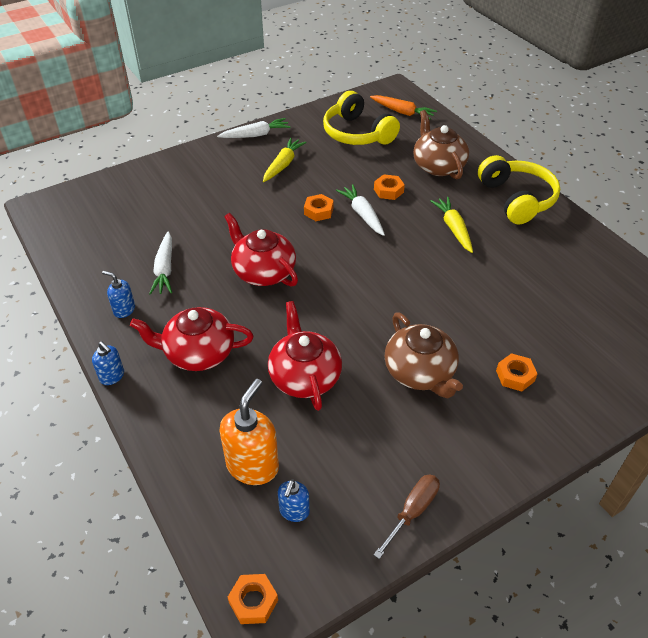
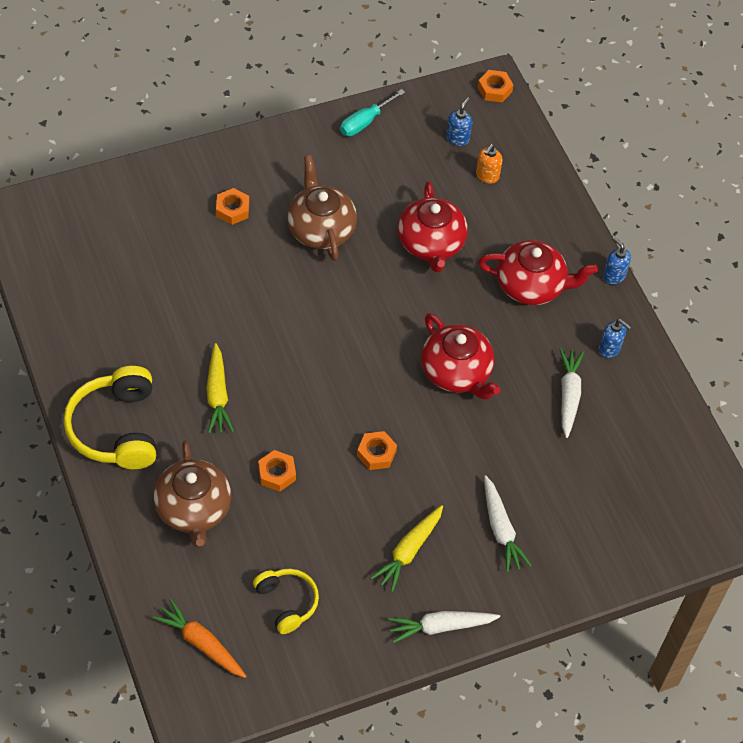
camera: 175 degrees left, 10 degrees up
(253, 466) = (487, 176): orange soap dispenser -> orange soap dispenser, size x0.54
(357, 133) = (287, 602): yellow headphones -> yellow headphones, size x0.59
(362, 215) = (322, 437): white carrot -> white carrot (501, 529)
(412, 511) = (365, 122): brown screwdriver -> turquoise screwdriver

